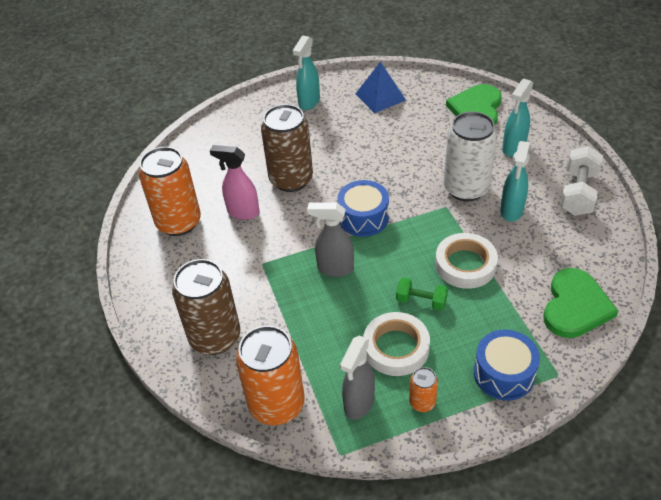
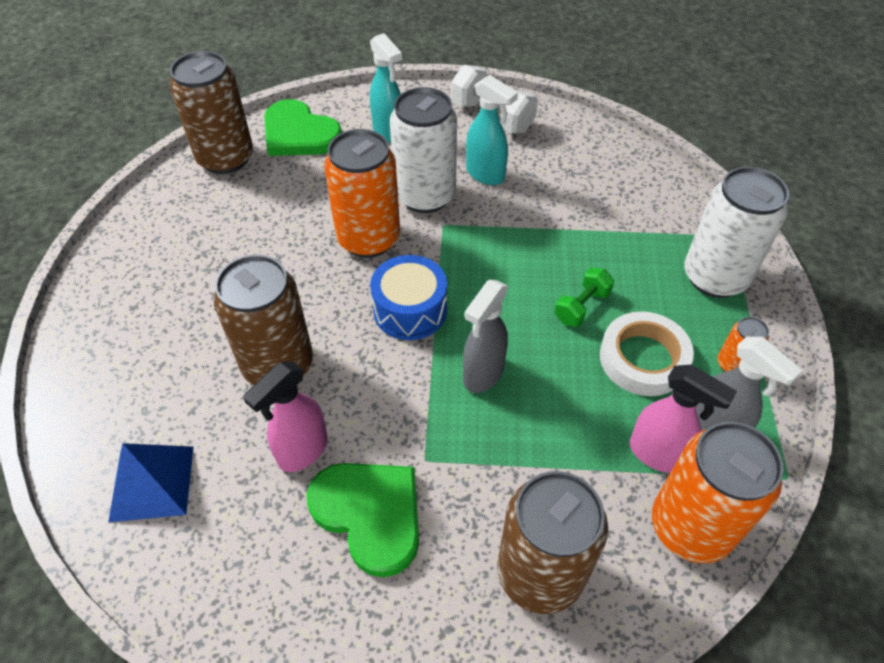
camera: 70 degrees left, 5 degrees up
(179, 222) = (261, 556): orange can -> orange can (368, 239)
(309, 102) = (130, 286): turquoise spray bottle -> none
(321, 374) = (657, 454): none -> pink spray bottle
(380, 97) = (194, 207): blue pyramid -> blue pyramid (152, 483)
(428, 90) = (226, 158): none -> brown can
(465, 264) = (545, 245): white tape -> none
(504, 374) = (714, 277): blue drum -> white can
(575, 306) = (646, 186): green heart -> green heart (370, 514)

